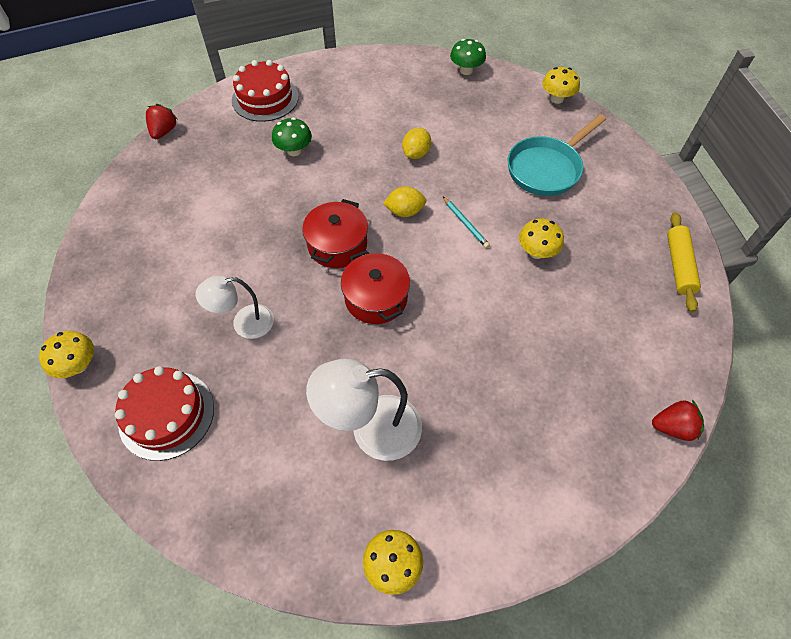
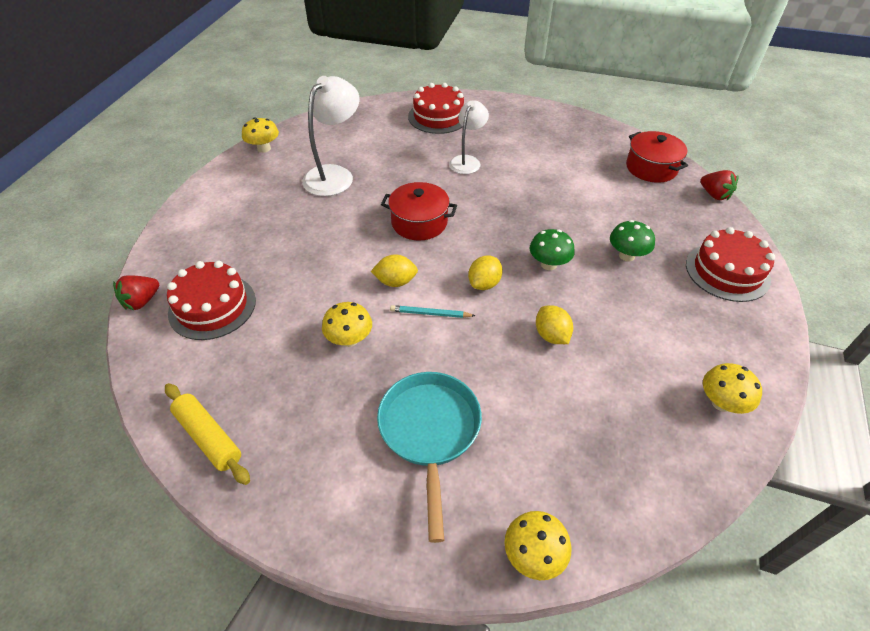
camera: 130 degrees right, 10 degrees down
(78, 365) = (505, 101): yellow mushroom -> yellow mushroom (721, 403)
(337, 245) = (489, 228): red pot -> red pot (651, 168)
(458, 265) = (395, 282): none -> yellow lemon
(466, 70) = (672, 487): green mushroom -> green mushroom (548, 264)
(614, 366) = (212, 306): none -> red cake

